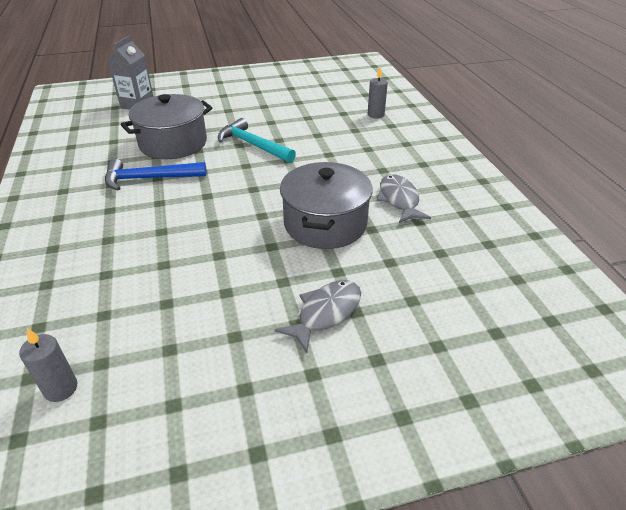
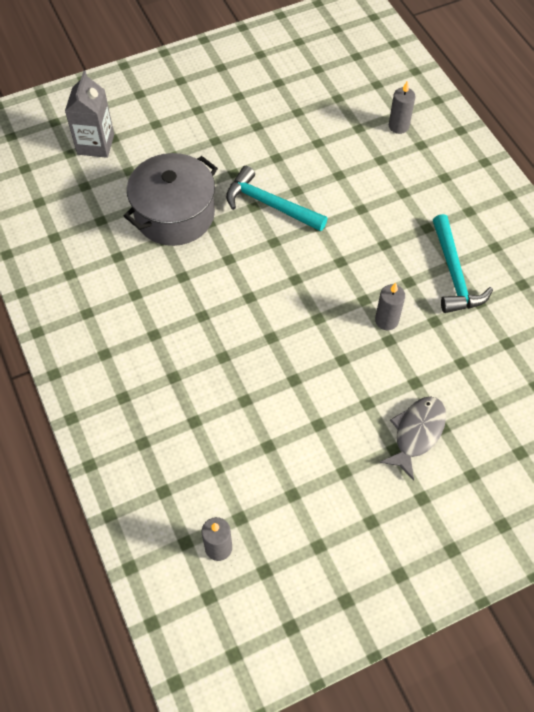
camera: 10 degrees left, 20 degrees up
(149, 179) = (174, 279): blue hammer -> none
(325, 224) = (386, 320): grey pot -> grey candle
(399, 200) = (454, 273): grey fish -> turquoise hammer

